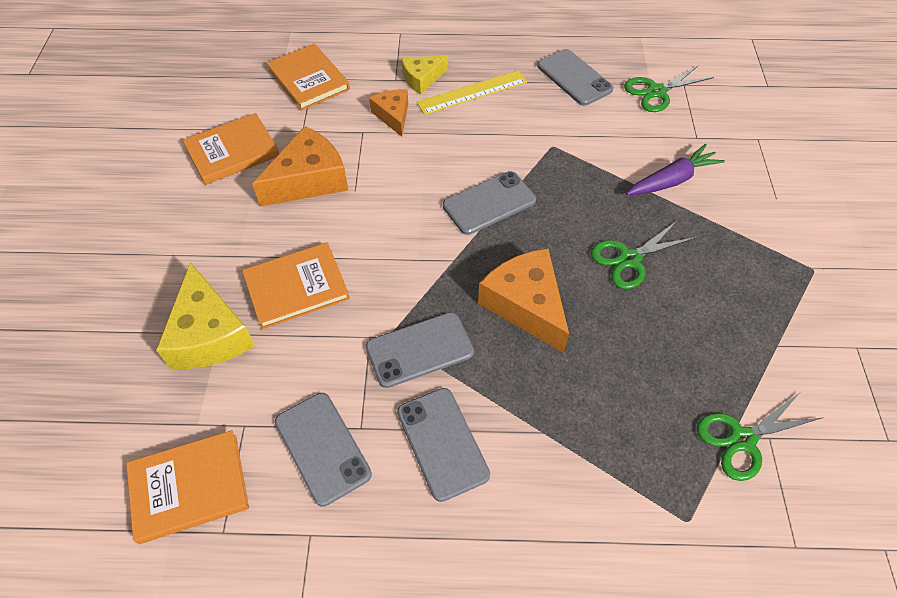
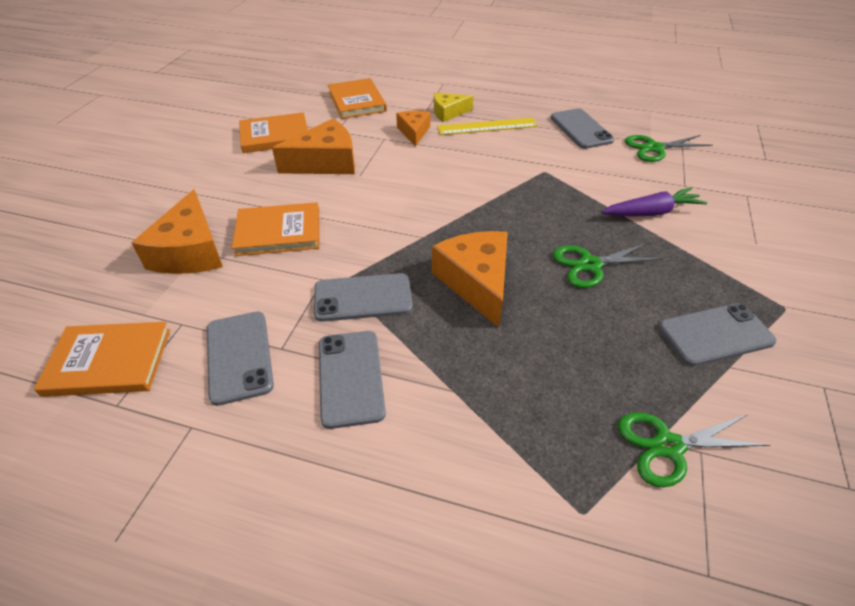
camera: 15 degrees right, 10 degrees down
(209, 334) = (190, 251): yellow cheese -> orange cheese
(489, 203) = (472, 202): grey phone -> grey phone (715, 334)

